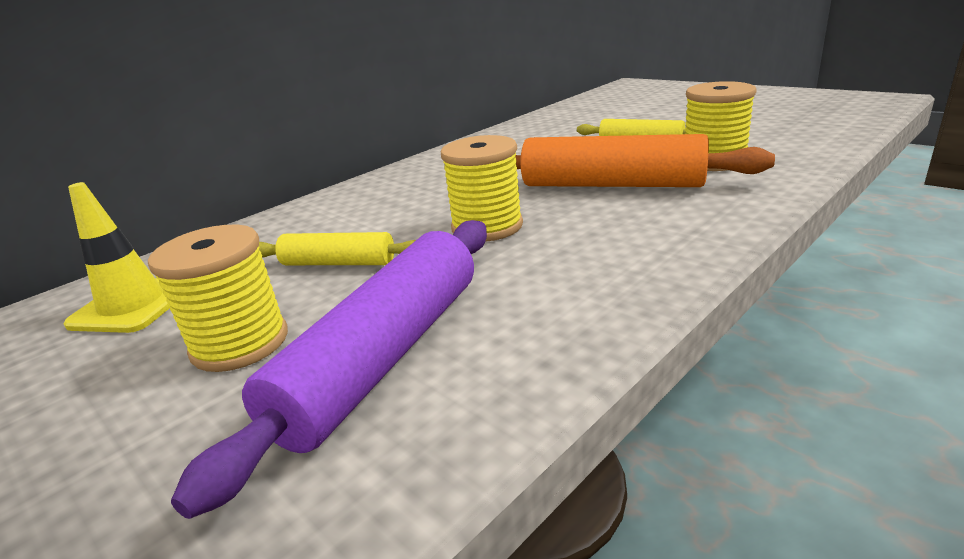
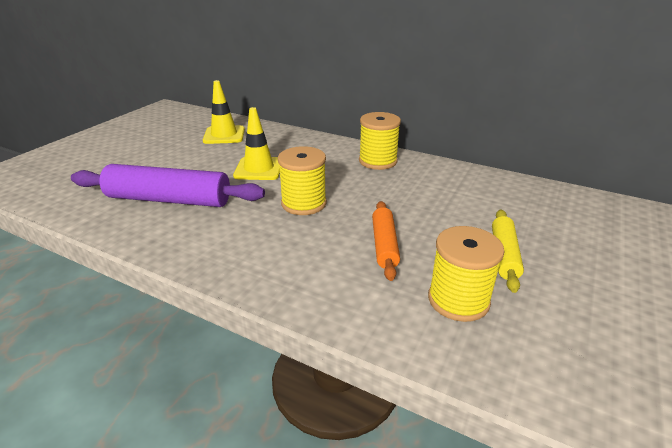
camera: 70 degrees right, 5 degrees up
(240, 343) = (188, 166): yellow spool -> yellow spool (378, 161)
(338, 263) = (259, 169): yellow rolling pin -> yellow traffic cone
(611, 185) = (384, 245): orange rolling pin -> orange rolling pin, size x0.55

